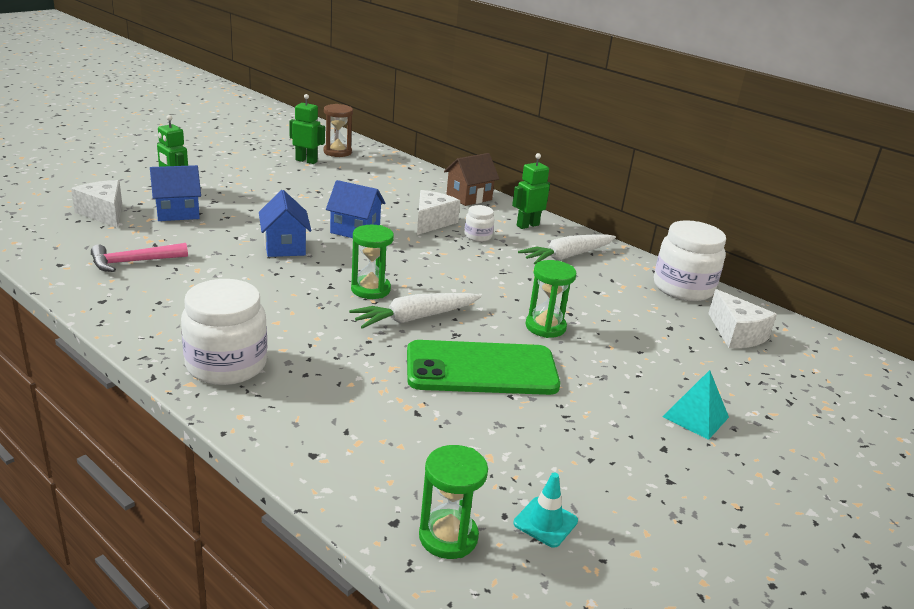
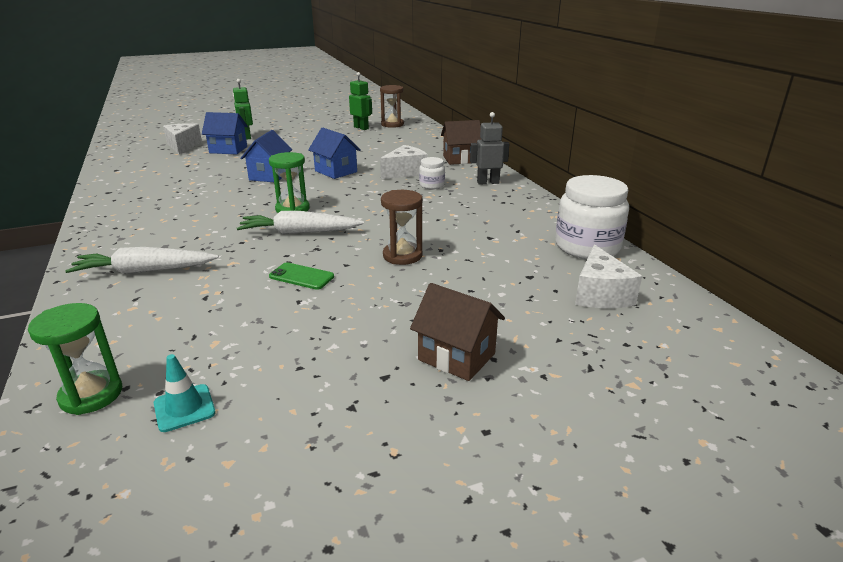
camera: 30 degrees right, 0 degrees up
(134, 262) = (159, 173): pink hammer -> none
(226, 365) = (122, 240): white jar -> none
(481, 369) = (301, 276): green phone -> green phone, size x0.44
(527, 225) = (488, 182): green robot -> grey robot
(545, 327) = (402, 256): green hourglass -> brown hourglass
(567, 256) = (495, 208): white carrot -> white carrot (144, 271)
(695, 417) = (456, 357): turquoise pyramid -> brown house

